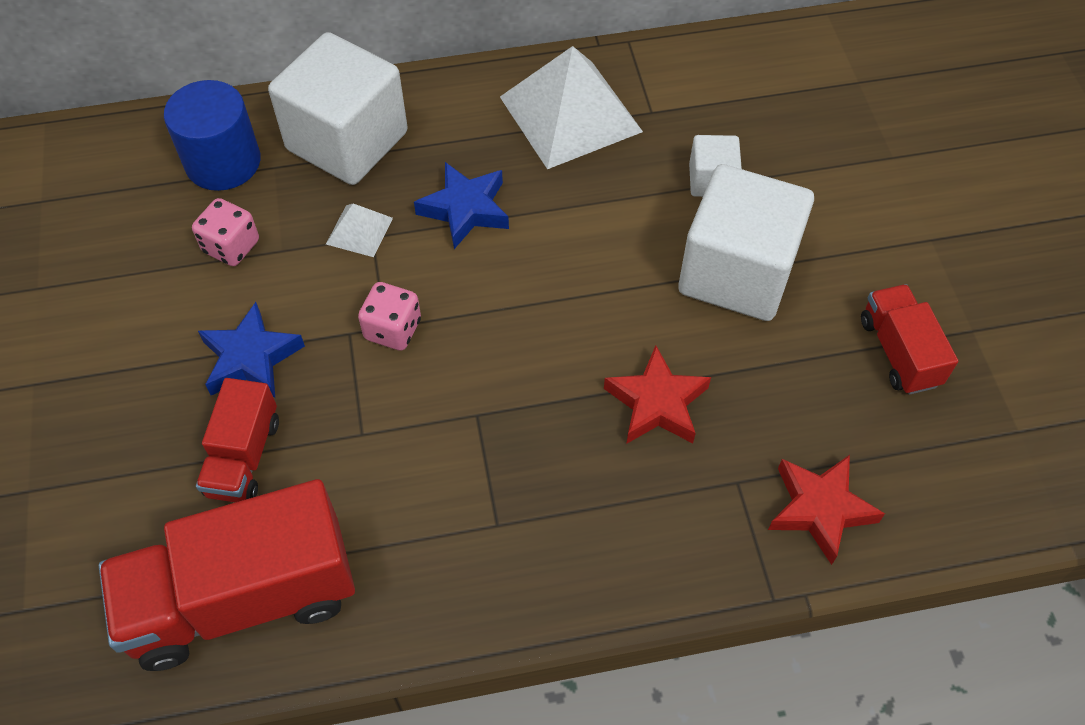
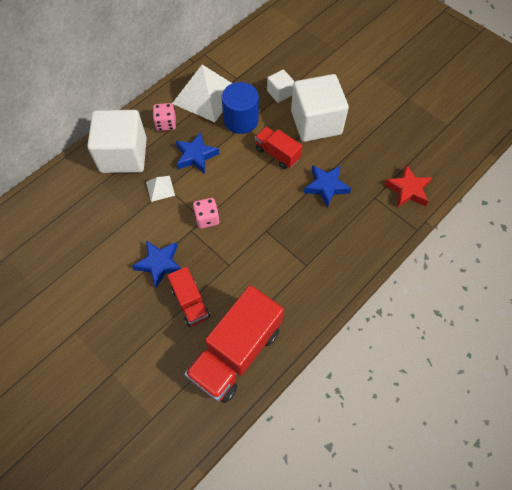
camera: 35 degrees left, 5 degrees up
(223, 162) = (76, 193): blue cylinder -> blue cylinder (241, 120)
(231, 246) = (111, 225): pink dice -> pink dice (166, 124)
(657, 403) = (326, 187): red star -> blue star
(899, 352) = (391, 119): red truck -> red truck (277, 154)

